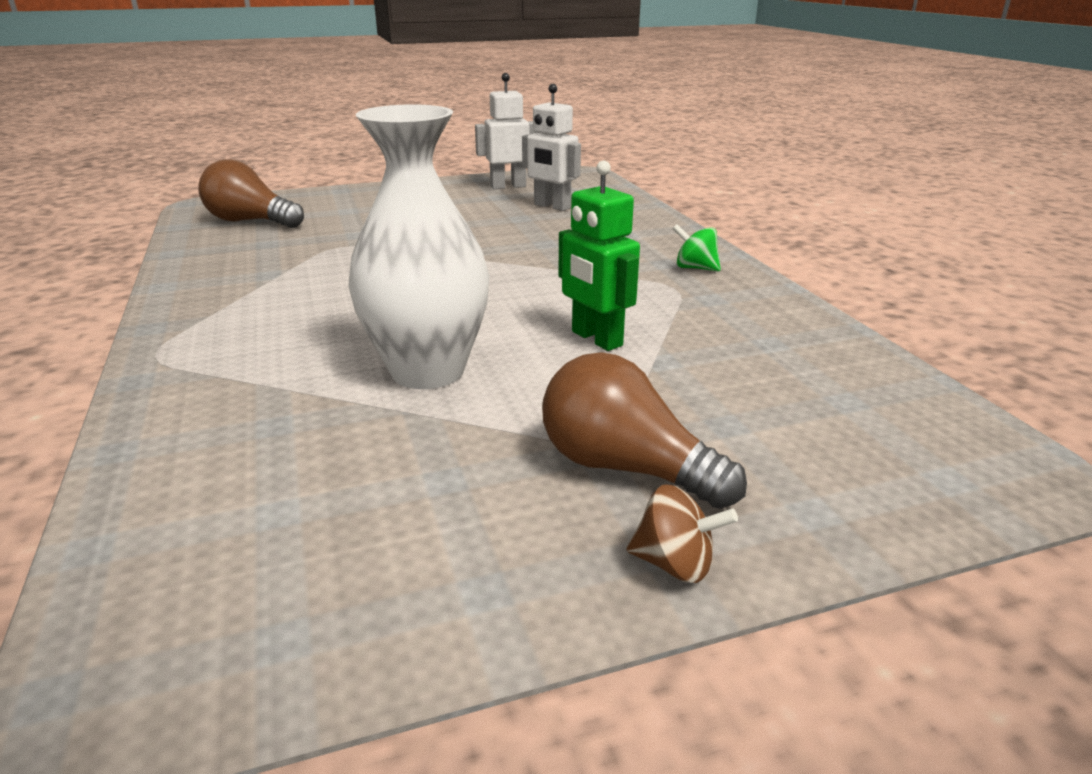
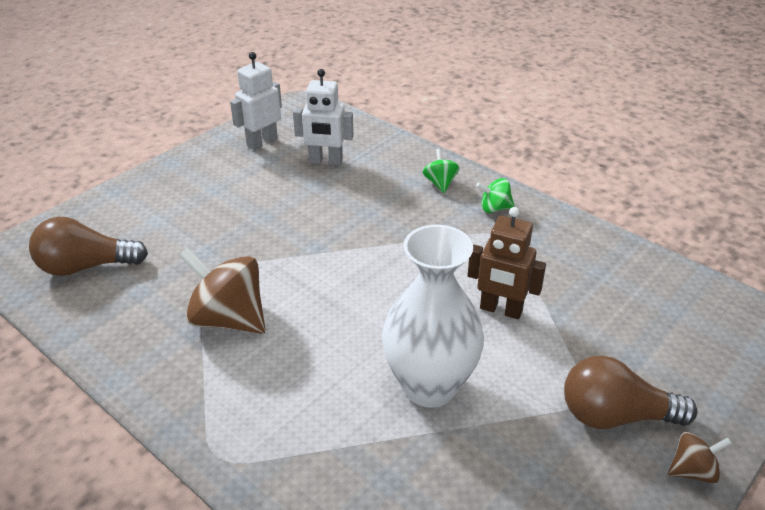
camera: 30 degrees left, 10 degrees up
(310, 275) = (228, 319): none -> brown spinning top
(596, 339) = (501, 310): green robot -> brown robot
(654, 240) = (440, 183): none -> green spinning top

